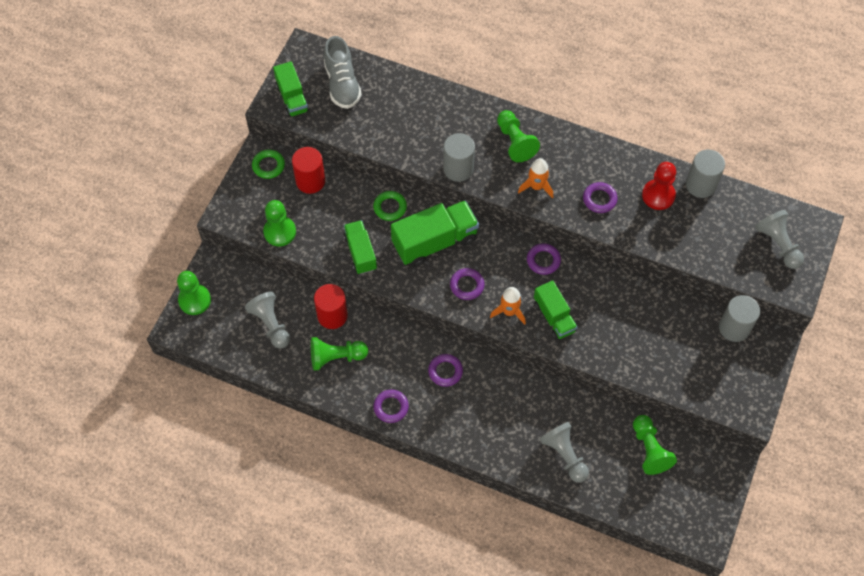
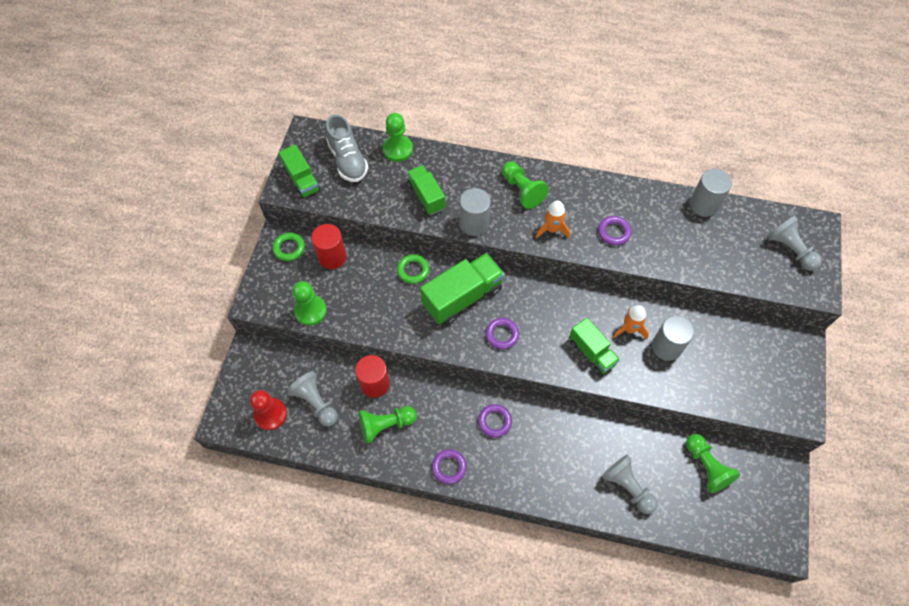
camera: 10 degrees left, 0 degrees up
(194, 300) = (237, 390): green pawn -> green pawn (397, 149)
(360, 253) = (393, 319): green truck -> green truck (426, 196)
(509, 311) = (548, 354): orange rocket -> orange rocket (629, 329)
(543, 260) = (569, 299): purple ring -> none
(658, 195) = (667, 220): red pawn -> red pawn (270, 414)
(734, 328) = (762, 335): grey cylinder -> grey cylinder (666, 347)

